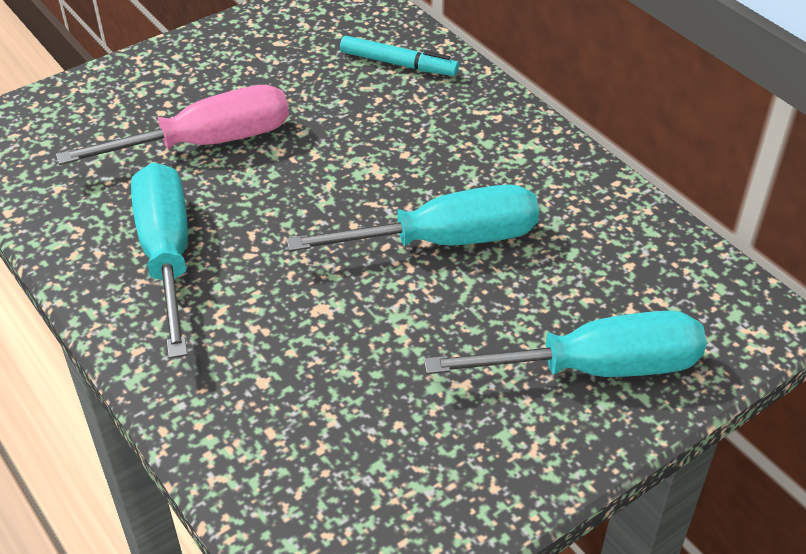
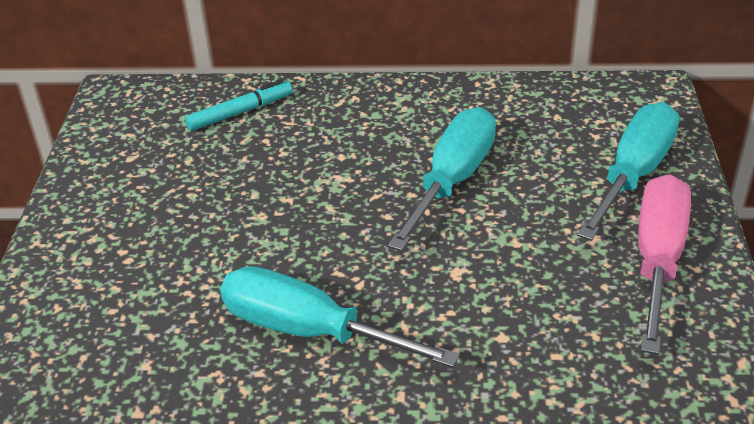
camera: 50 degrees left, 5 degrees down
(207, 143) = (202, 249): pink screwdriver -> pink screwdriver (657, 259)

